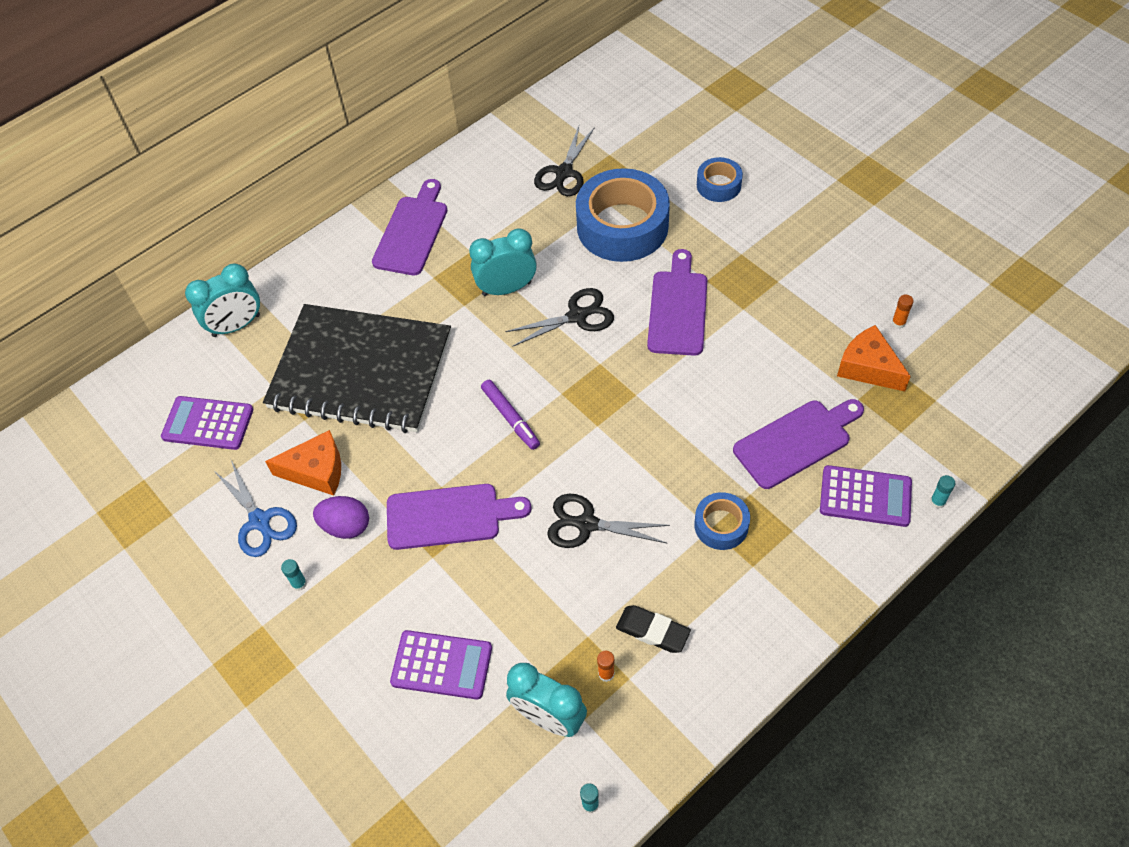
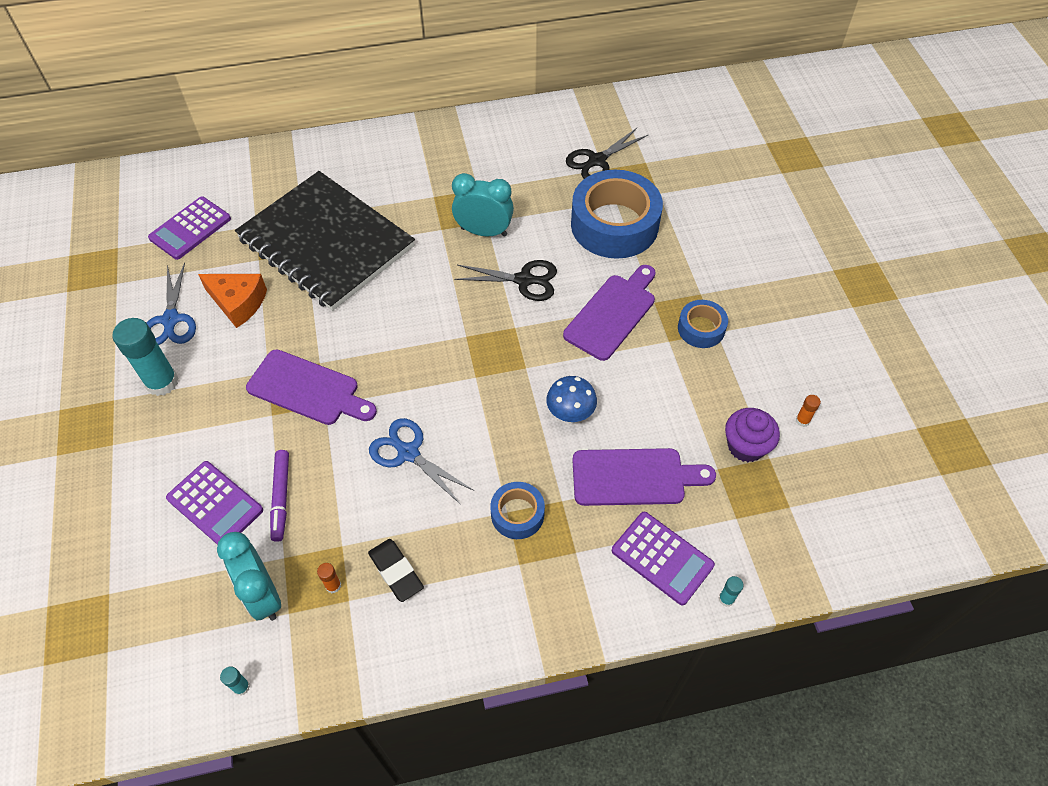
camera: 25 degrees right, 0 degrees up
(208, 423) = (190, 228): purple calculator -> purple calculator turned 90 degrees counterclockwise
(236, 325) = (264, 166): turquoise clock -> none
(299, 583) = (162, 382): turquoise glue stick -> turquoise glue stick, size x2.32
(346, 526) = (227, 356): purple egg -> none
(412, 232) = (443, 154): purple cutting board -> none
(510, 418) = (411, 336): purple marker -> purple marker (281, 497)
(587, 524) = (408, 453): black scissors -> blue scissors
(704, 416) = (570, 414): none -> blue mushroom
(718, 185) = (721, 228): blue tape -> blue tape (701, 328)
(868, 367) = (746, 446): orange cheese -> purple cupcake

